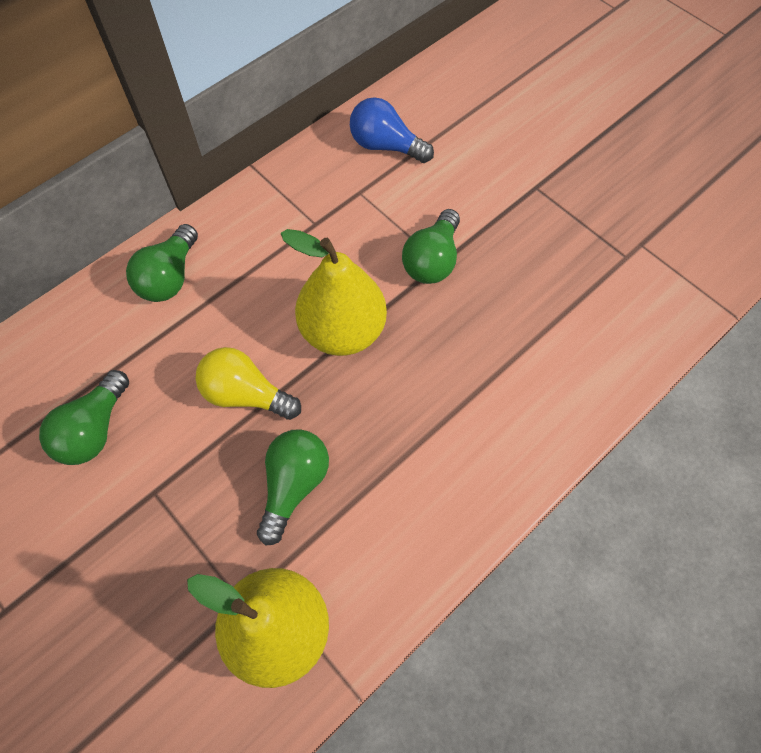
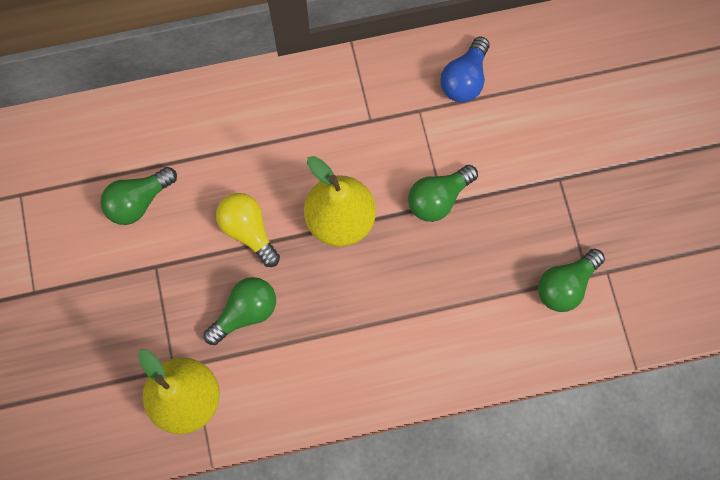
camera: 30 degrees right, 10 degrees up
(170, 277) = (243, 110): green light bulb -> green light bulb (565, 285)
(386, 146) = (464, 79): blue light bulb -> blue light bulb turned 120 degrees counterclockwise

